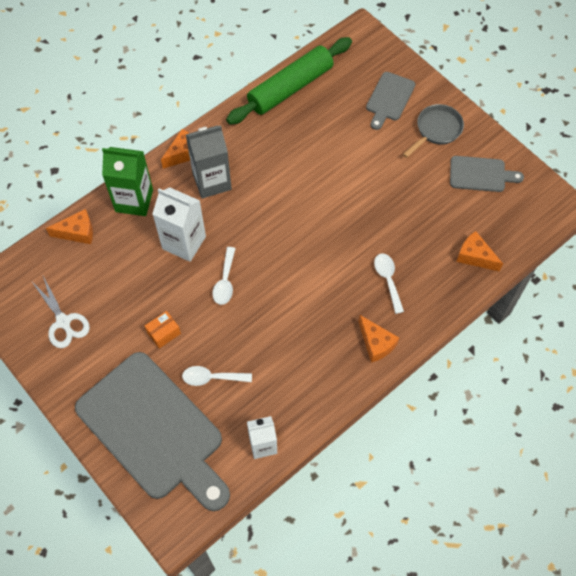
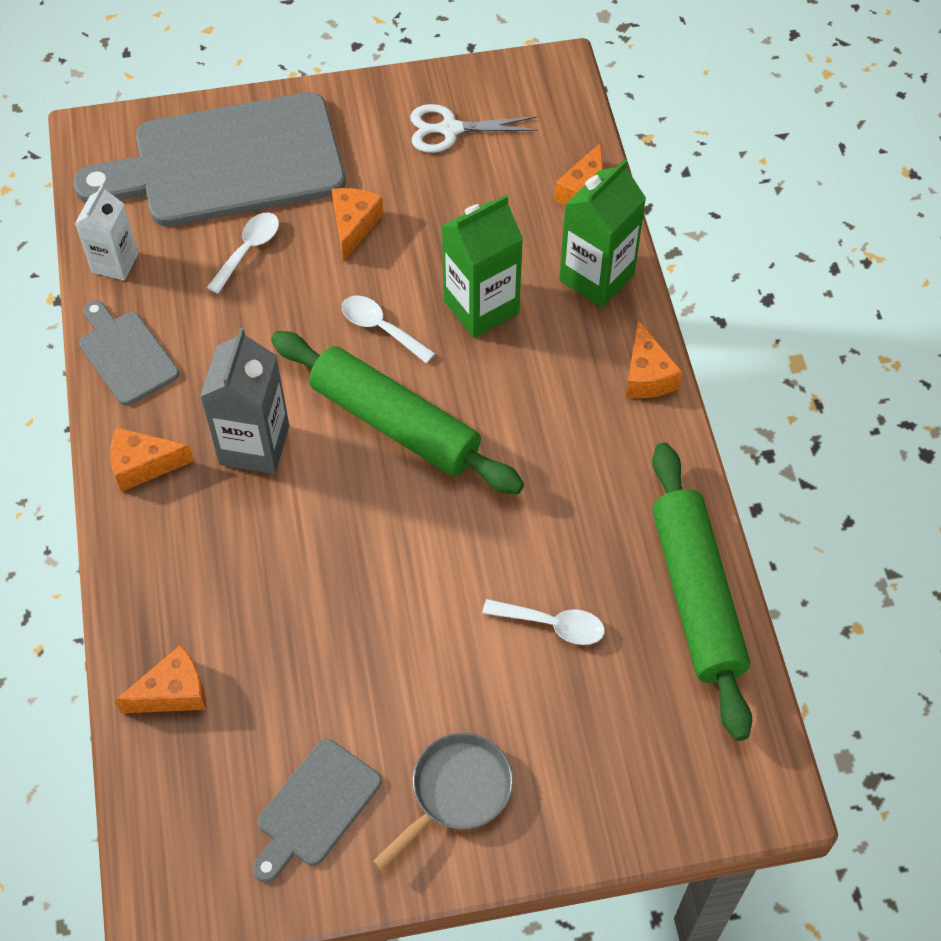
camera: 120 degrees right, 5 degrees down
(164, 333) = (353, 226): orange box -> orange cheese
(184, 242) = (481, 307): white carton -> green carton
(212, 181) = (568, 389): grey carton -> grey carton (254, 445)
(278, 244) = (395, 424): none -> green rolling pin
(388, 280) = (228, 538): white spoon -> white spoon (552, 624)
(389, 99) = (576, 750): grey cutting board -> grey cutting board (126, 354)
(436, 130) = (456, 791): grey pan -> grey pan turned 120 degrees counterclockwise

